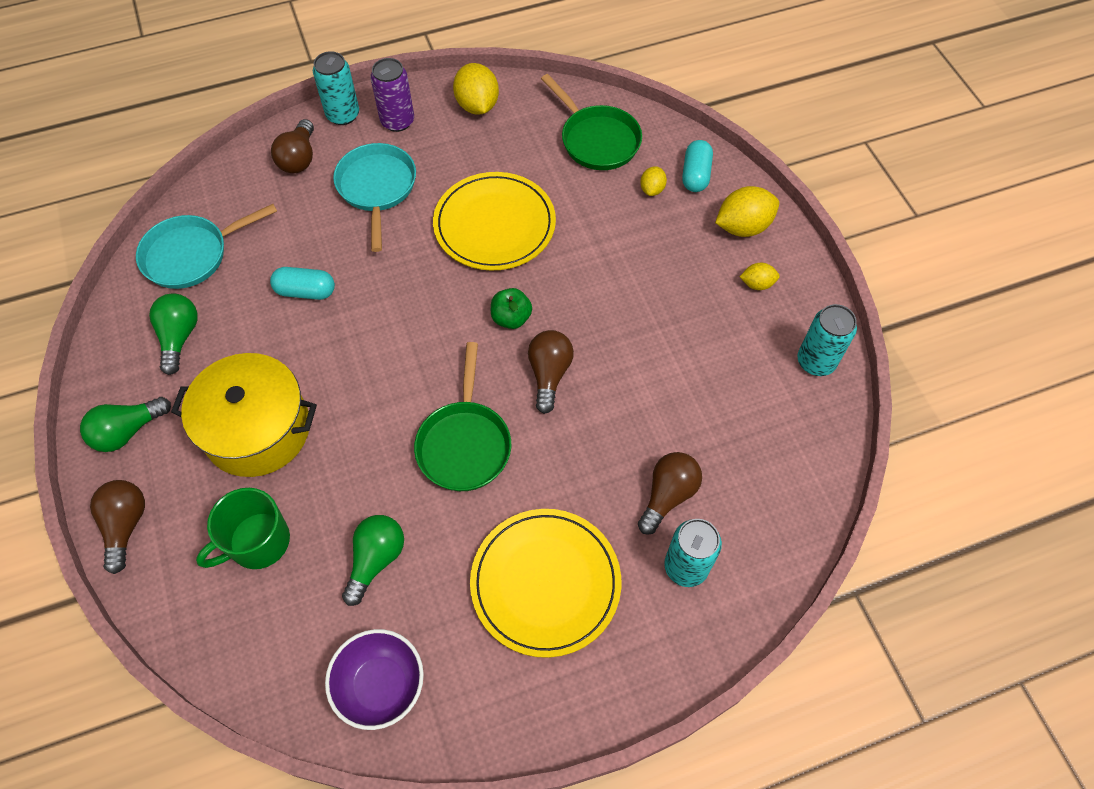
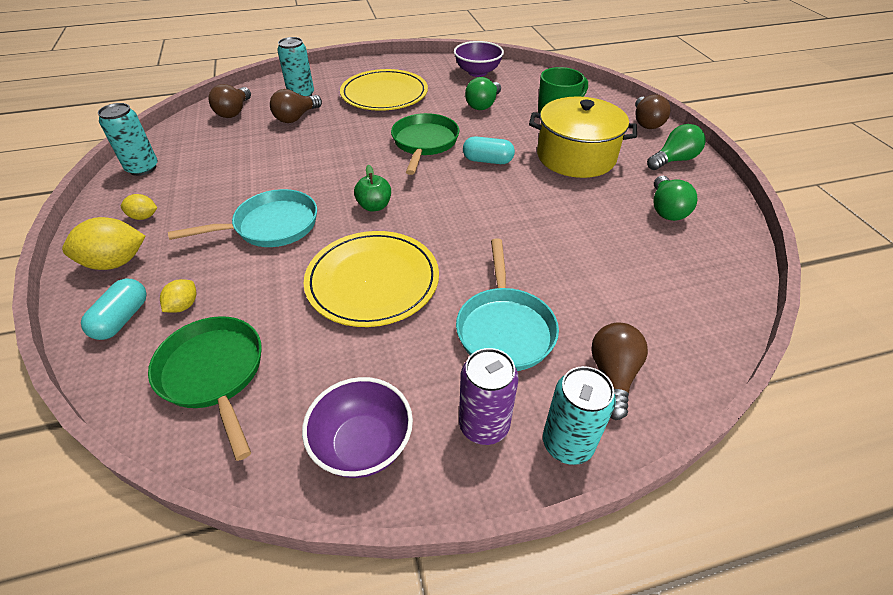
camera: 175 degrees left, 15 degrees down
(191, 255) = (693, 272): turquoise pan -> turquoise pan (271, 226)
(306, 291) = (563, 235): turquoise capsule -> turquoise capsule (487, 161)
(477, 105) = (363, 445): yellow lemon -> purple bowl
(549, 374) = (353, 172): brown light bulb -> brown light bulb (234, 112)

